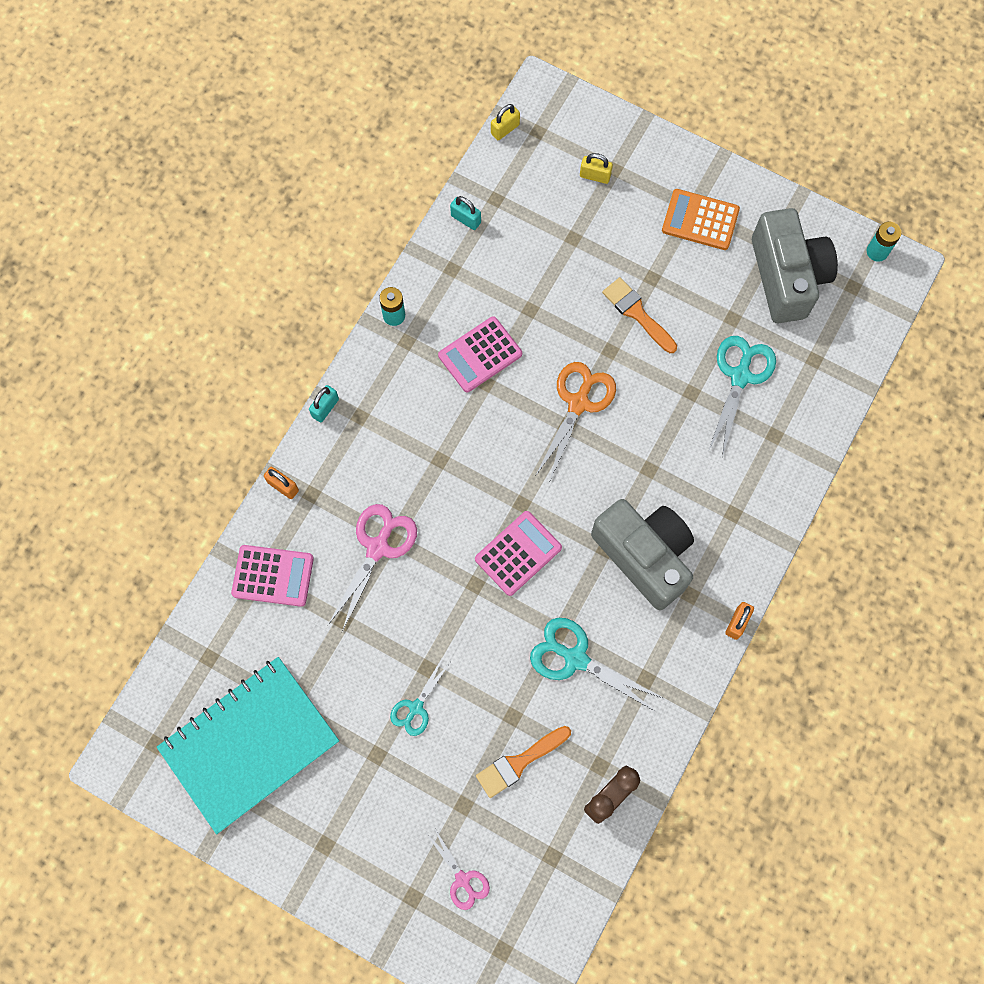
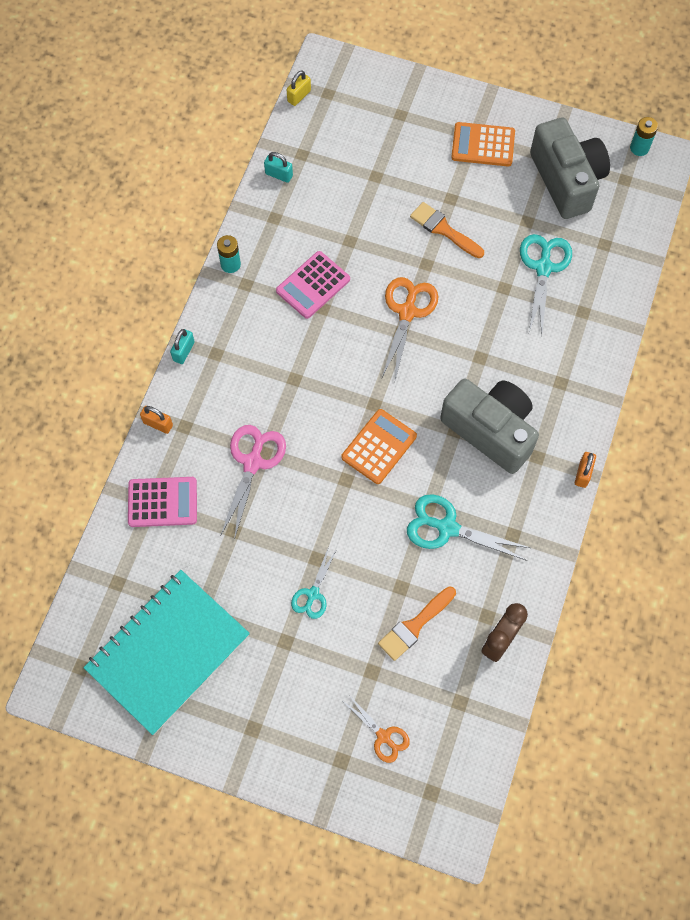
camera: 10 degrees left, 5 degrees down
(462, 879) = (383, 736): pink scissors -> orange scissors
(518, 553) = (379, 447): pink calculator -> orange calculator
(595, 176) = (384, 122): yellow padlock -> none

